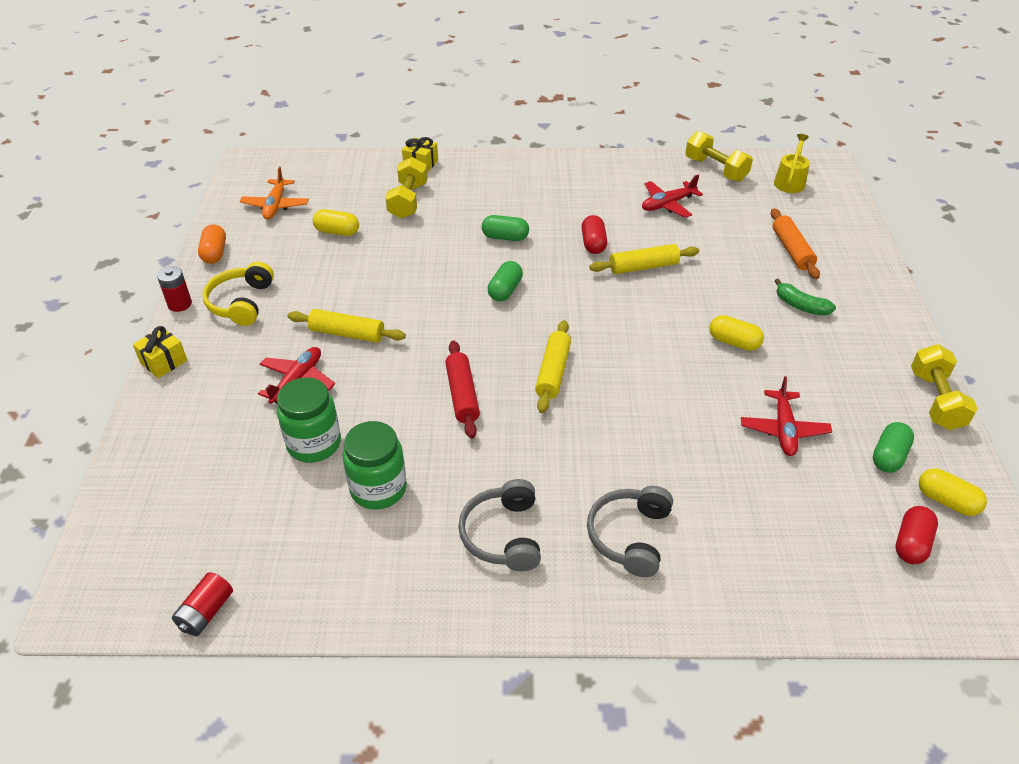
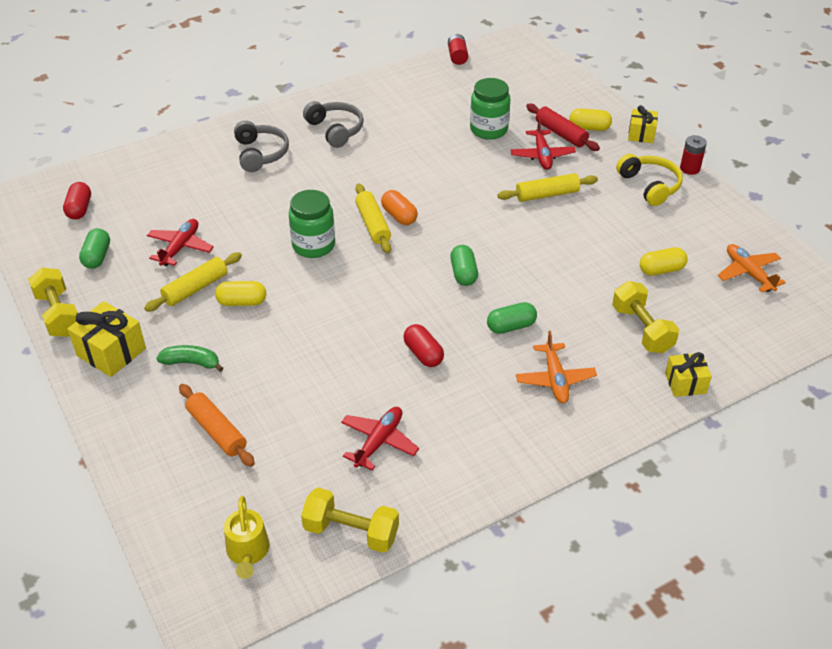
camera: 150 degrees right, 0 degrees up
(214, 253) = (727, 212): orange capsule -> orange capsule (399, 216)
(378, 489) = (426, 124): green jar -> green jar (313, 245)
(462, 395) = (424, 187): red rolling pin -> red rolling pin (561, 134)
(507, 195) = (555, 379): none -> orange plane
(643, 267) = (359, 347): yellow rolling pin -> yellow rolling pin (195, 288)
(783, 429) = (180, 247): red plane -> red plane turned 45 degrees clockwise
(878, 342) = (111, 352): none -> yellow gift
(946, 501) = (54, 242): yellow capsule -> yellow capsule (589, 128)

